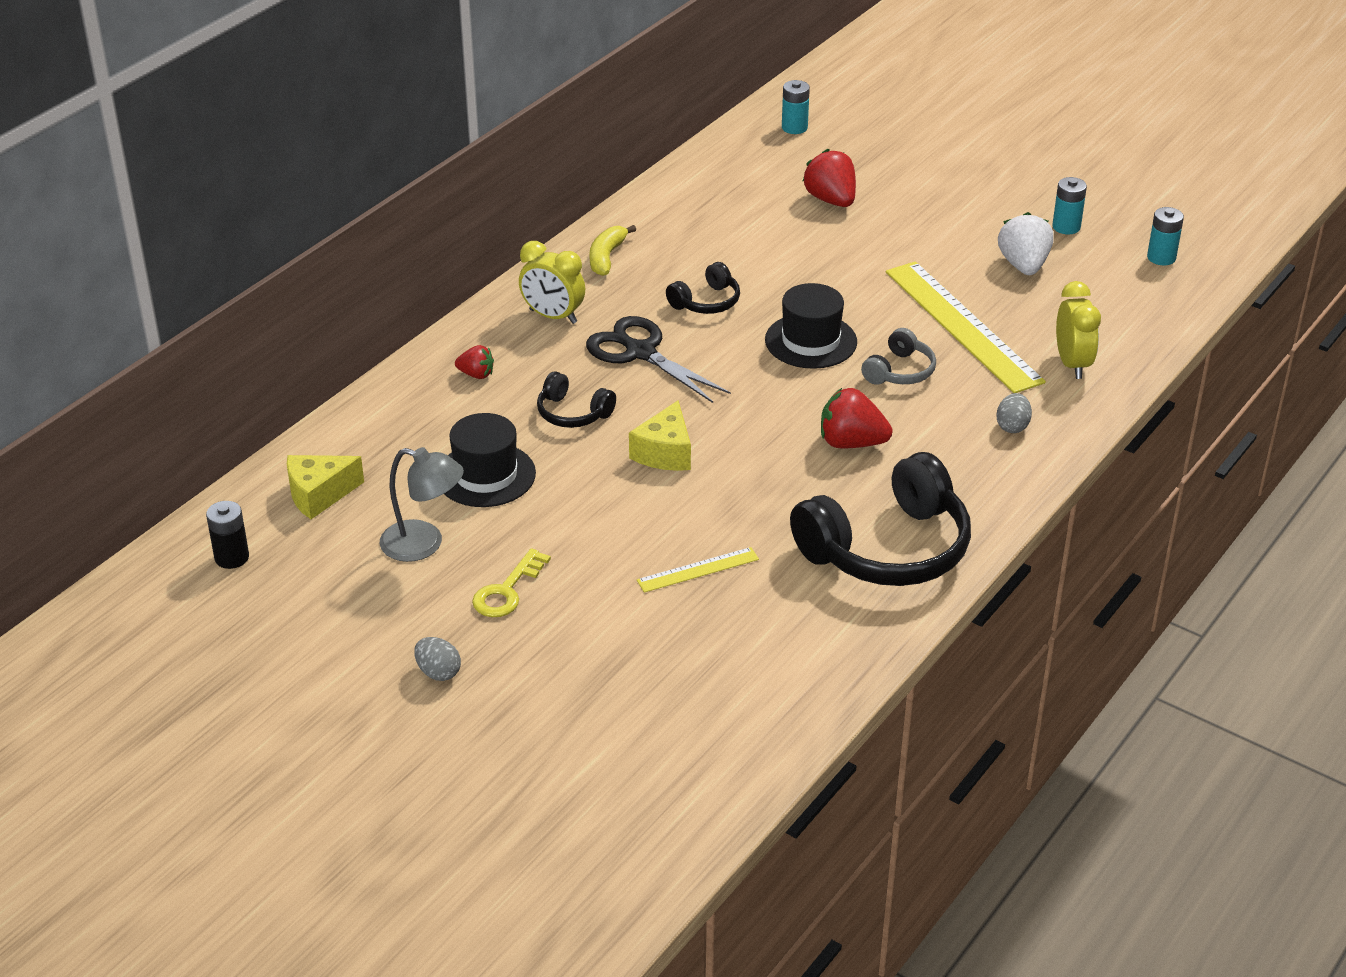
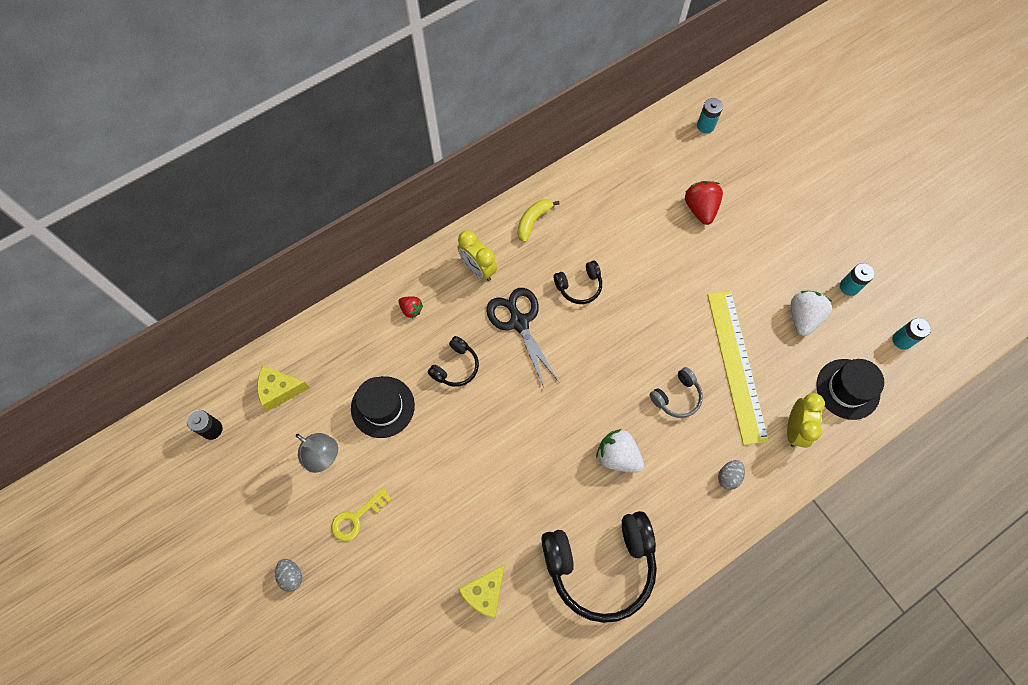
camera: 20 degrees right, 30 degrees up
(572, 413) = (456, 367): black headphones -> black headphones turned 105 degrees counterclockwise
(665, 452) = (498, 424): yellow cheese -> yellow cheese (485, 592)
(698, 570) = (476, 541): yellow ruler -> none
(811, 341) = (631, 347): black hat -> black hat (847, 389)
(851, 443) = (617, 456): red strawberry -> white strawberry

